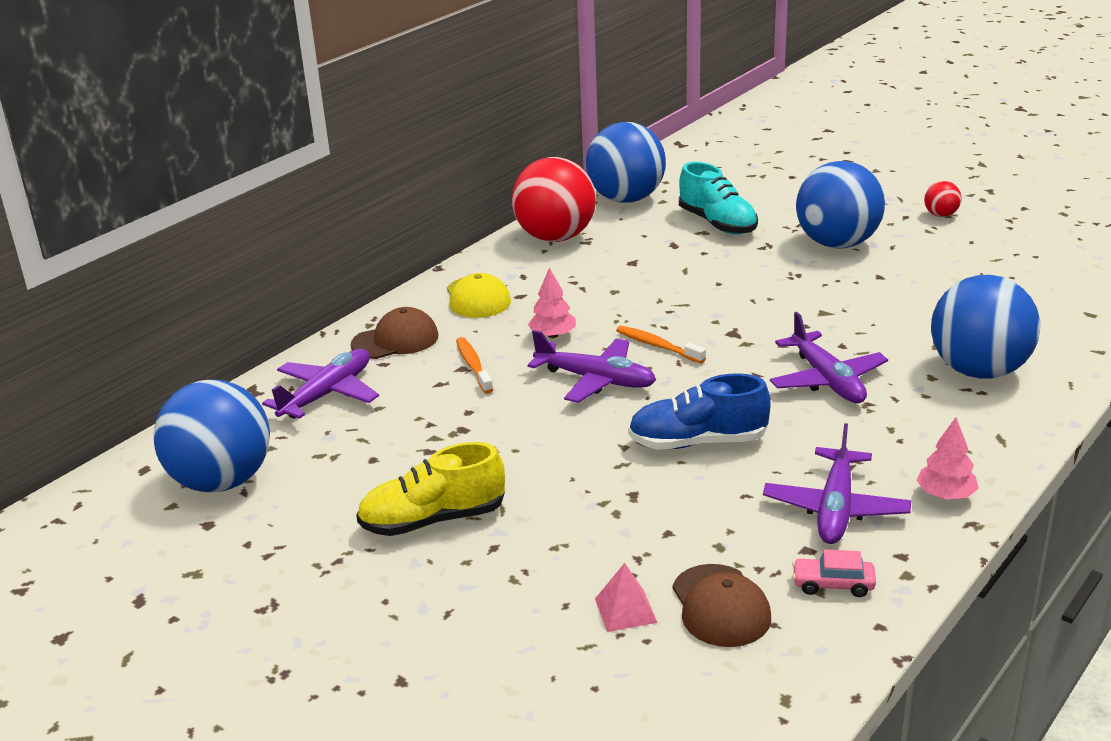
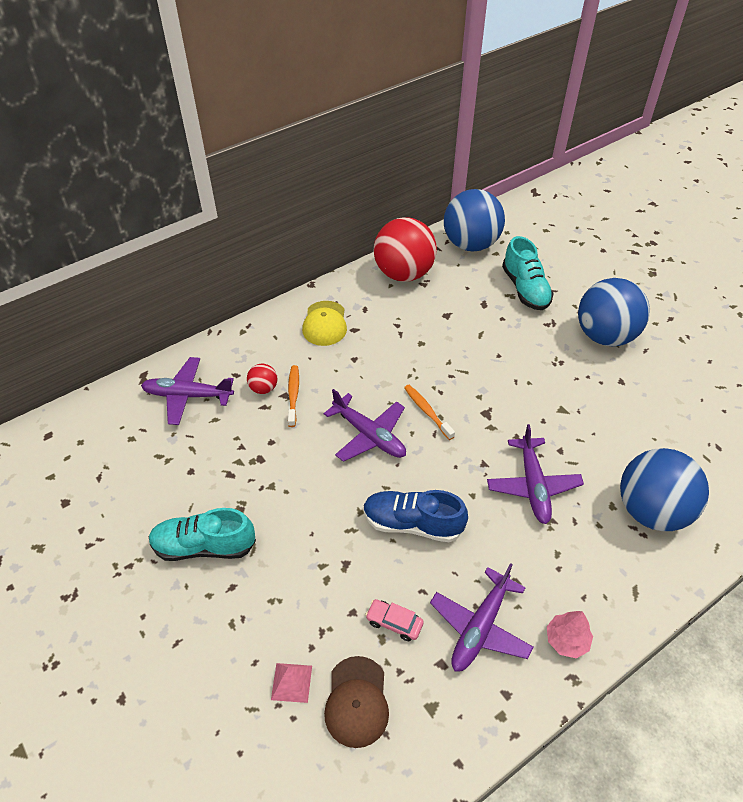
camera: 15 degrees right, 20 degrees up
(222, 481) = (89, 463): blue ball -> none
(327, 394) = (188, 395): purple plane -> purple plane turned 135 degrees counterclockwise
(395, 340) = (253, 353): brown cap -> none
(433, 520) = (204, 546): yellow shoe -> turquoise shoe
(553, 335) = (359, 378): pink tree -> none
(833, 584) = (444, 707): pink car -> pink car (394, 623)
(940, 215) = (699, 324): red ball -> red ball (263, 388)

